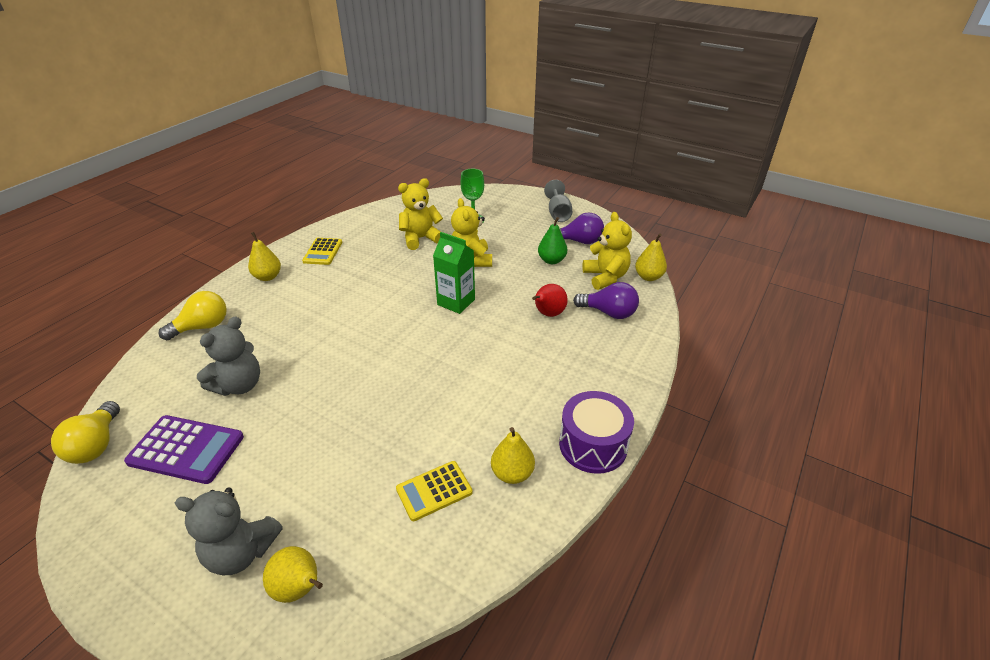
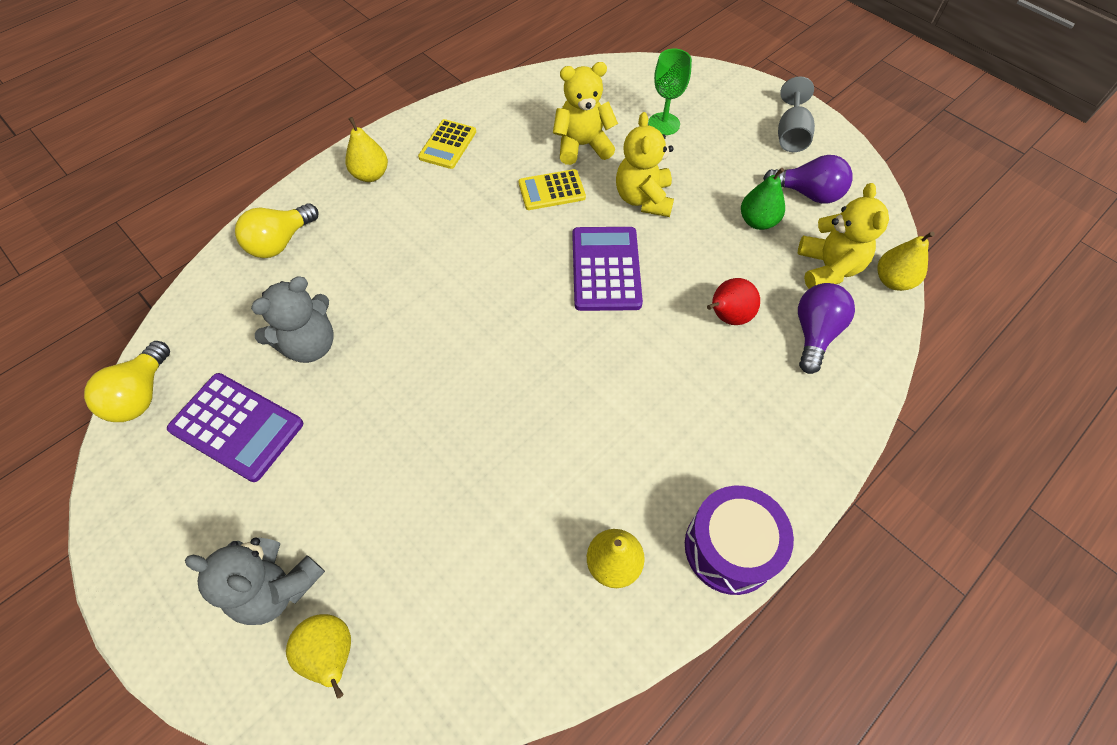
camera: 15 degrees right, 20 degrees up
(203, 327) = (280, 242): yellow light bulb -> yellow light bulb turned 150 degrees clockwise
(434, 491) = (511, 563): yellow calculator -> yellow calculator (551, 190)
(456, 302) = (605, 269): green carton -> purple calculator
(609, 313) = (814, 333): purple light bulb -> purple light bulb turned 105 degrees counterclockwise

